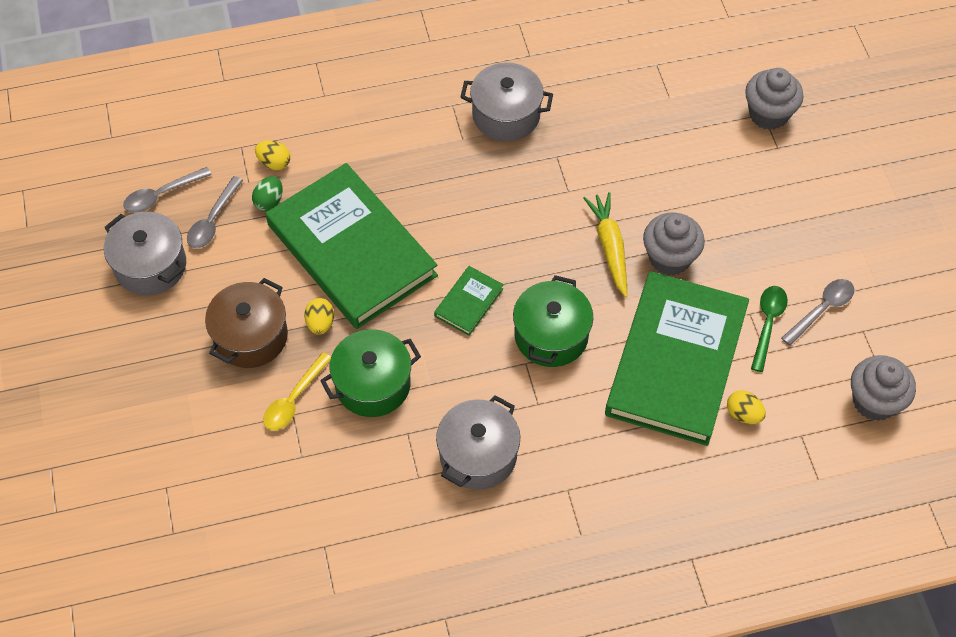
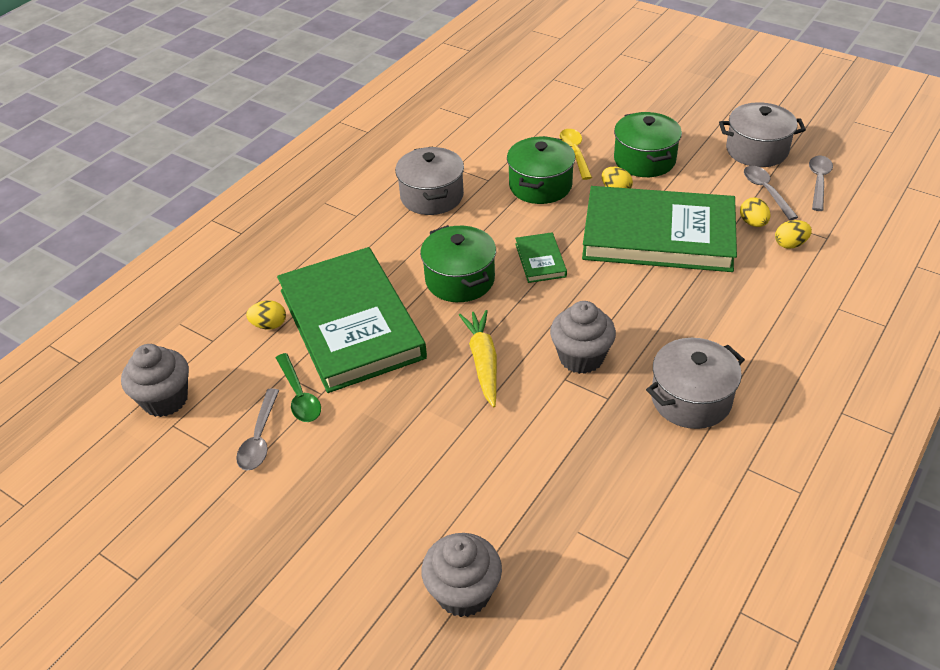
camera: 140 degrees right, 15 degrees down
(251, 336) = (644, 160): brown pot -> green pot
(269, 201) = (753, 223): green egg -> yellow egg
(610, 247) = (483, 362): yellow carrot -> yellow carrot turned 135 degrees counterclockwise
(669, 258) = (427, 388): grey cupcake -> grey cupcake (581, 357)

